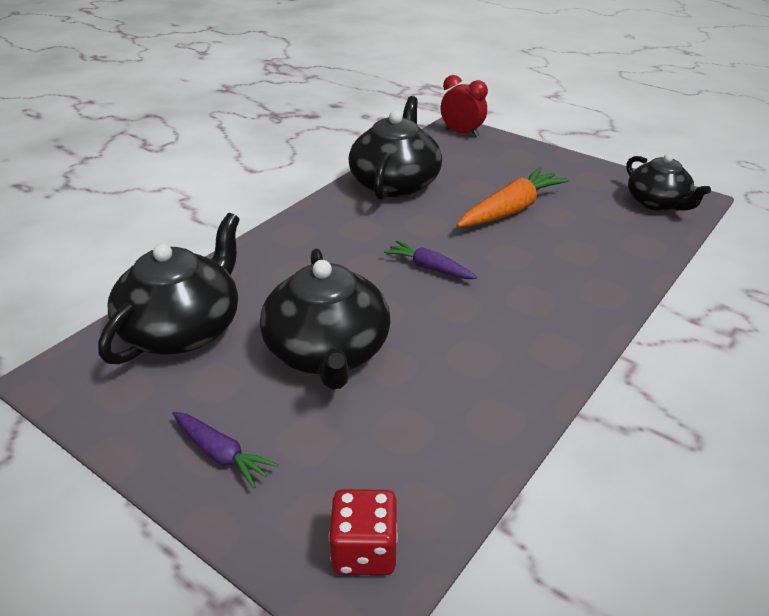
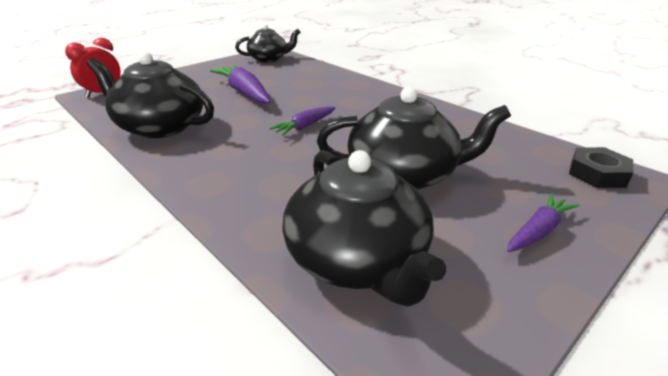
camera: 80 degrees left, 5 degrees down
(183, 329) = (358, 259): black teapot -> black teapot turned 150 degrees counterclockwise
(364, 551) = (597, 174): red dice -> black nut
(511, 210) = (244, 93): orange carrot -> purple carrot

